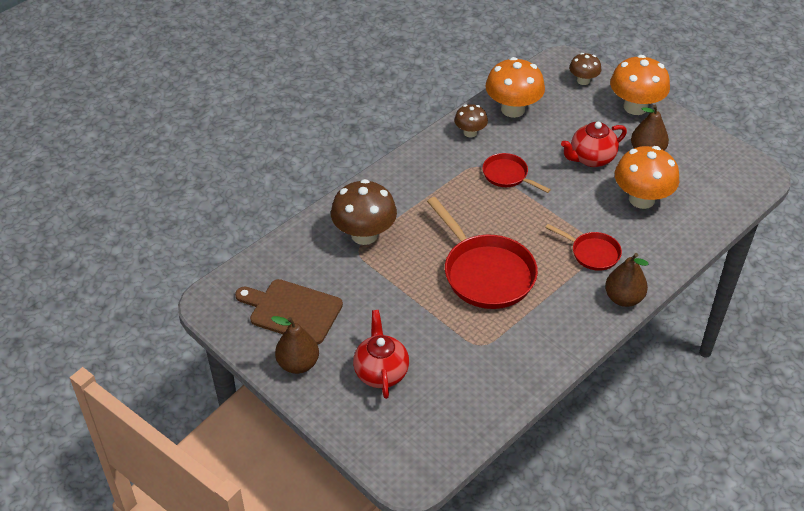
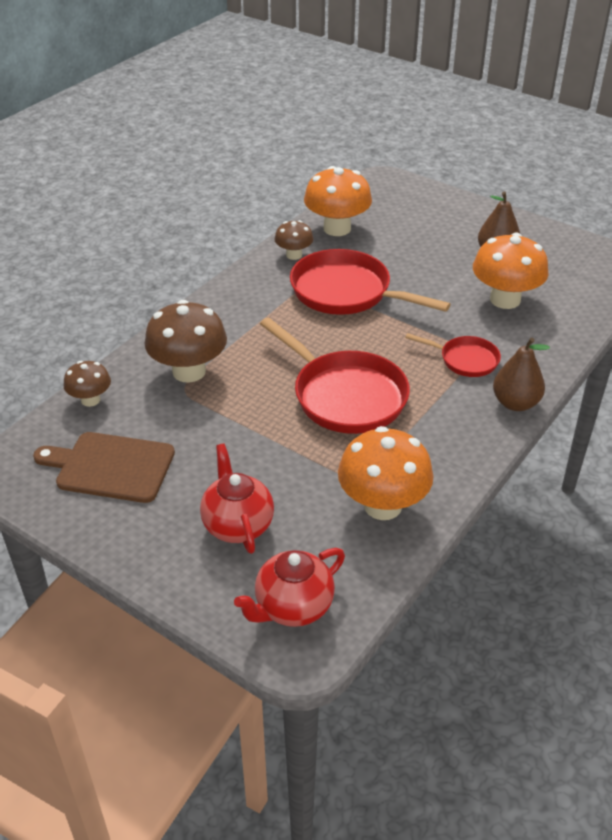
camera: 10 degrees left, 5 degrees down
(298, 364) = (127, 529): brown pear -> none
(507, 175) = (347, 292): red pan -> red pan, size x1.87
(583, 80) = (407, 195): brown mushroom -> brown mushroom (90, 400)
(591, 159) = (437, 266): red teapot -> red teapot (292, 607)
(635, 107) = (471, 213): orange mushroom -> orange mushroom (383, 505)

